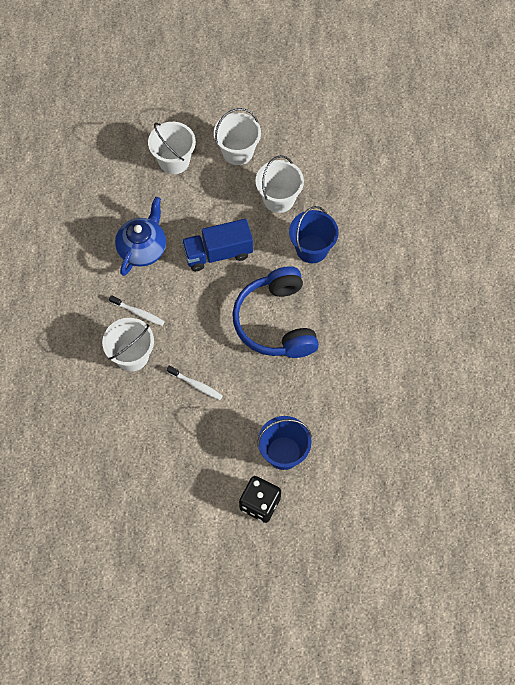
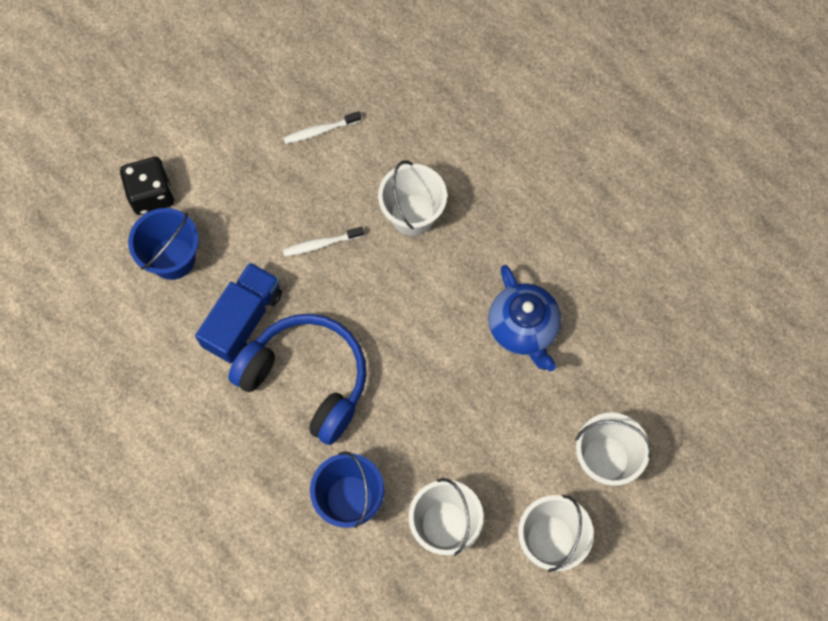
camera: 135 degrees right, 5 degrees up
(138, 313) = (452, 260): white toothbrush -> white toothbrush (320, 131)
(218, 253) = (442, 397): blue truck -> blue truck (243, 320)

